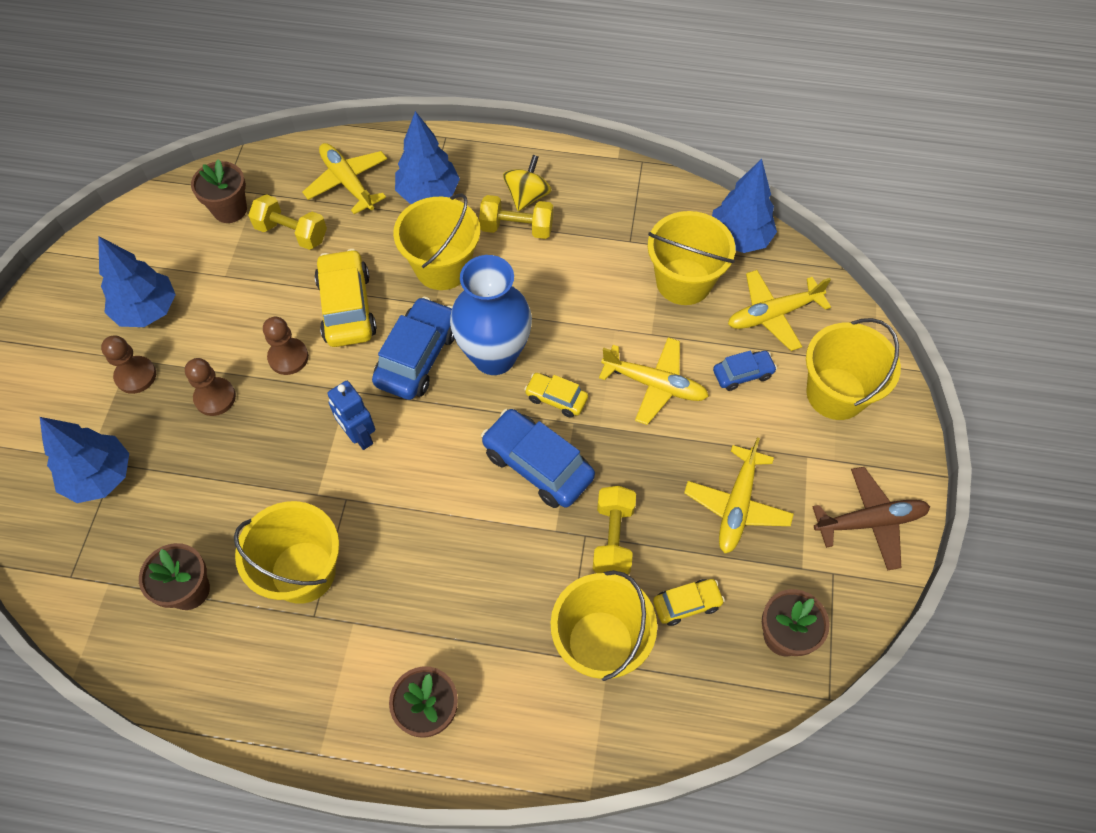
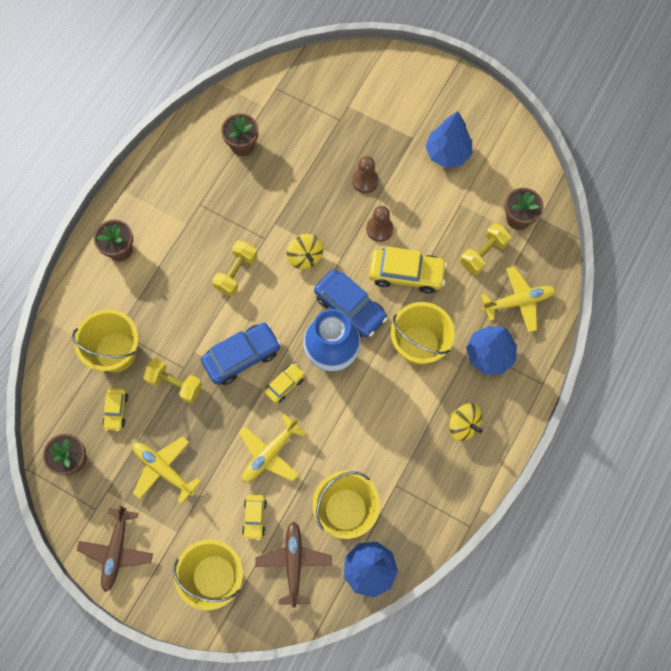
camera: 110 degrees right, 10 degrees up
(100, 477) = (333, 111): blue tree -> none
(136, 376) = (398, 139): brown pawn -> none
(303, 572) = (228, 205): yellow bucket -> none
(359, 436) = (305, 257): blue robot -> yellow spinning top
(516, 228) = (436, 407): yellow dumbbell -> yellow dumbbell (236, 272)
(742, 374) = (255, 518): blue car -> yellow car
(772, 314) = (294, 563): yellow plane -> brown plane

